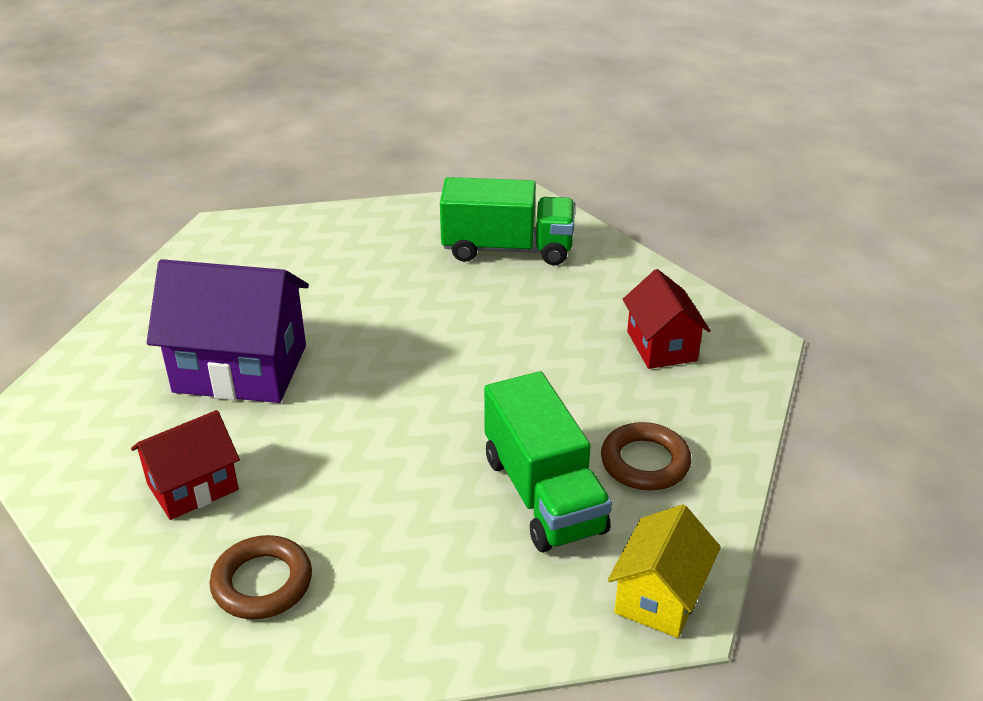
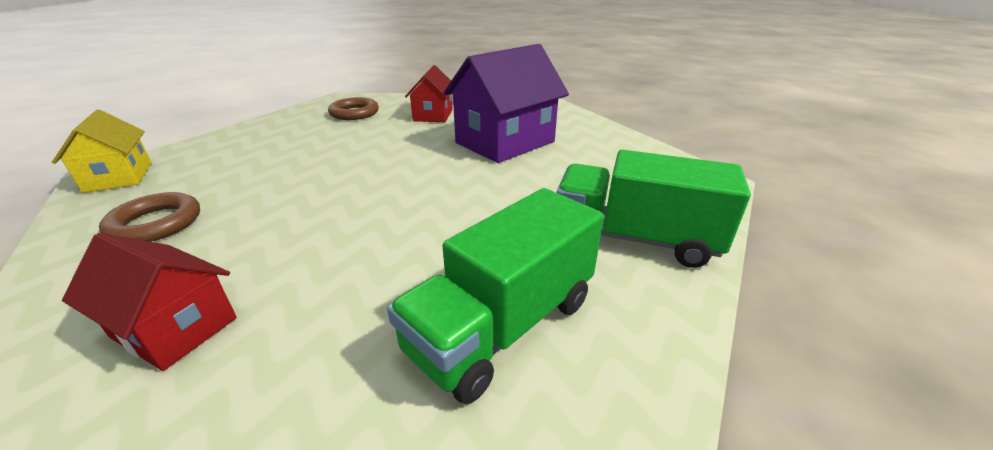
camera: 130 degrees right, 5 degrees down
(543, 494) = (236, 179): green truck -> green truck (634, 238)

